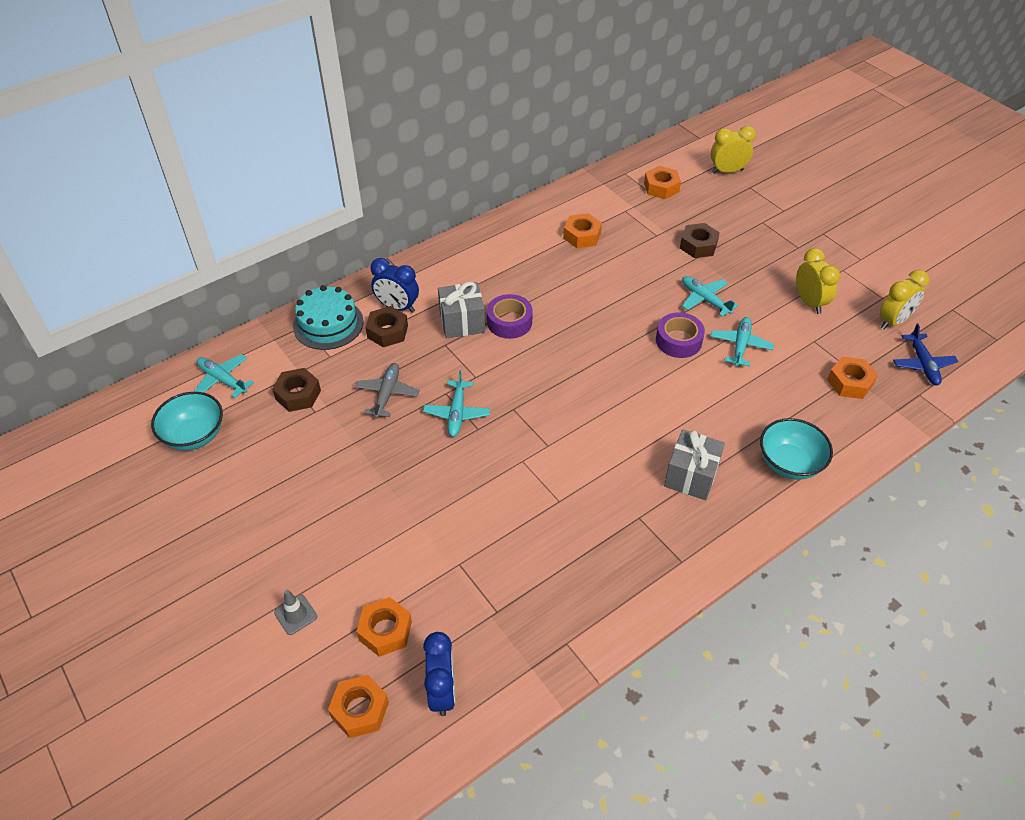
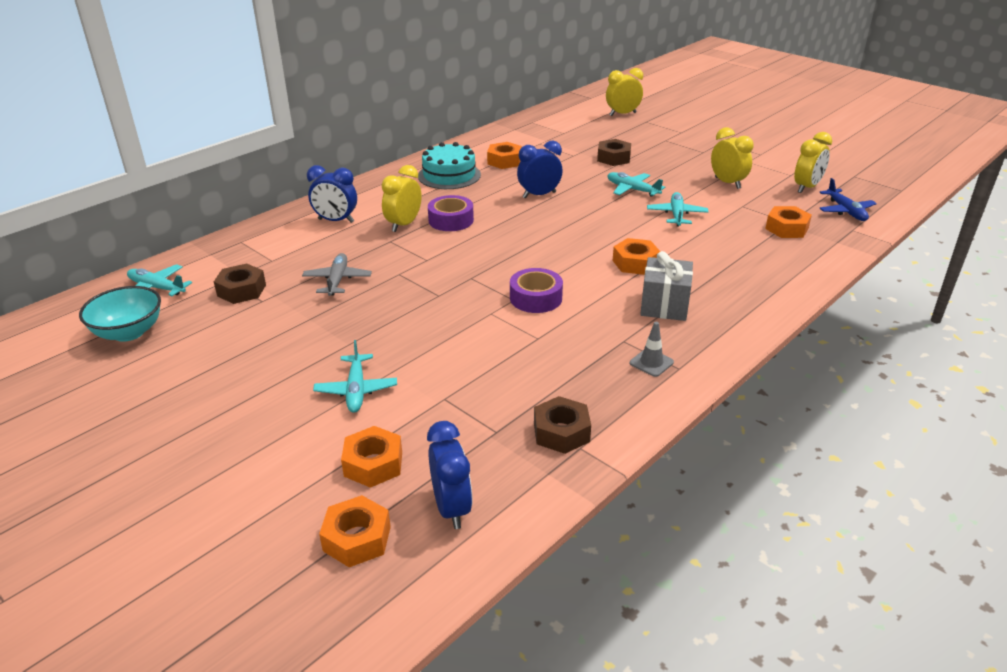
camera: 10 degrees left, 15 degrees down
(295, 615) = (265, 464): grey traffic cone -> grey traffic cone (651, 363)
(328, 324) = (266, 238): turquoise cake -> turquoise cake (449, 175)
(387, 331) = (329, 238): brown nut -> brown nut (561, 432)
(457, 413) = (414, 286): turquoise plane -> turquoise plane (356, 390)
(462, 322) = (404, 225): grey gift -> yellow clock
(606, 295) = (539, 195): none -> blue clock
(661, 187) = (567, 127): orange nut -> orange nut (635, 263)
(678, 341) = (618, 217): purple tape -> purple tape (536, 298)
(789, 463) = (755, 286): turquoise bowl -> none

